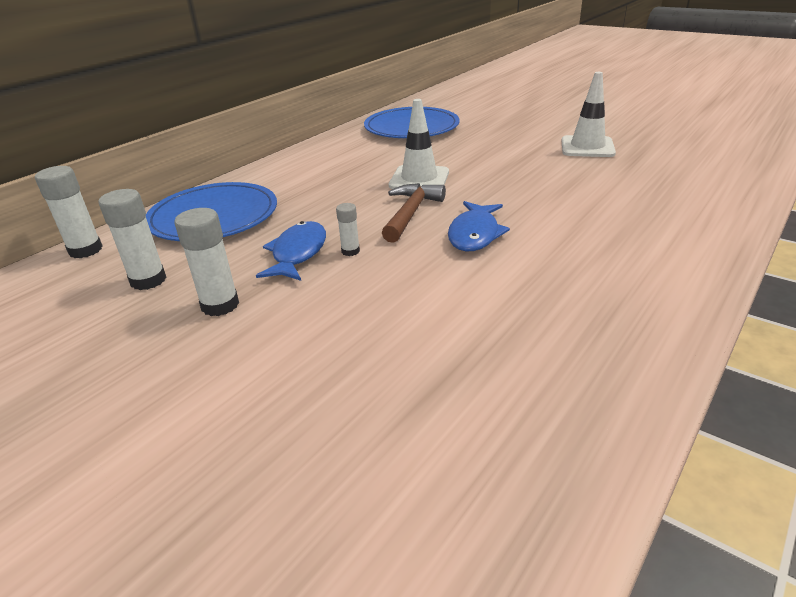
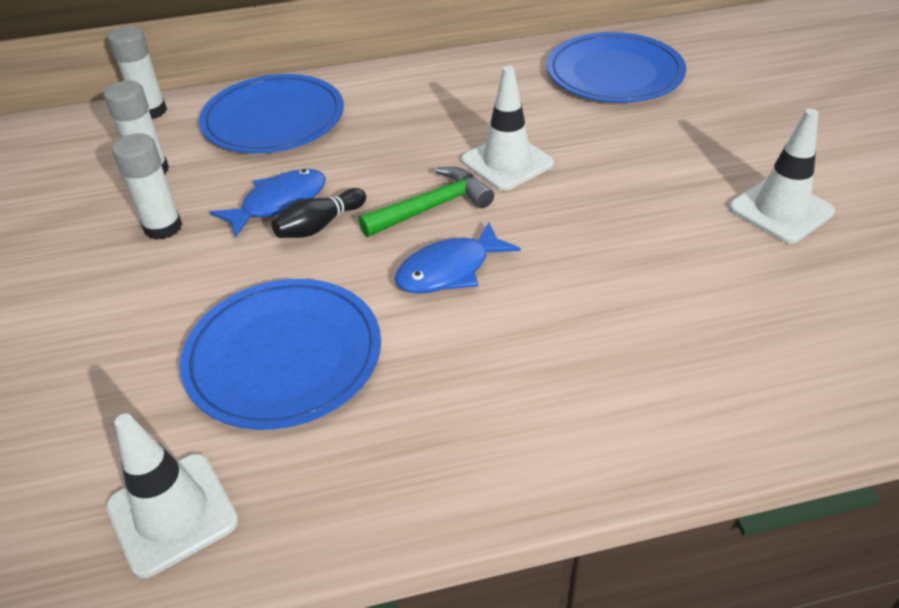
camera: 40 degrees right, 10 degrees up
(350, 251) = (319, 226): white glue stick -> black bowling pin
(411, 213) = (432, 207): brown hammer -> green hammer
(448, 322) = (284, 356): none -> blue plate
(534, 450) = (172, 514): none -> white traffic cone

